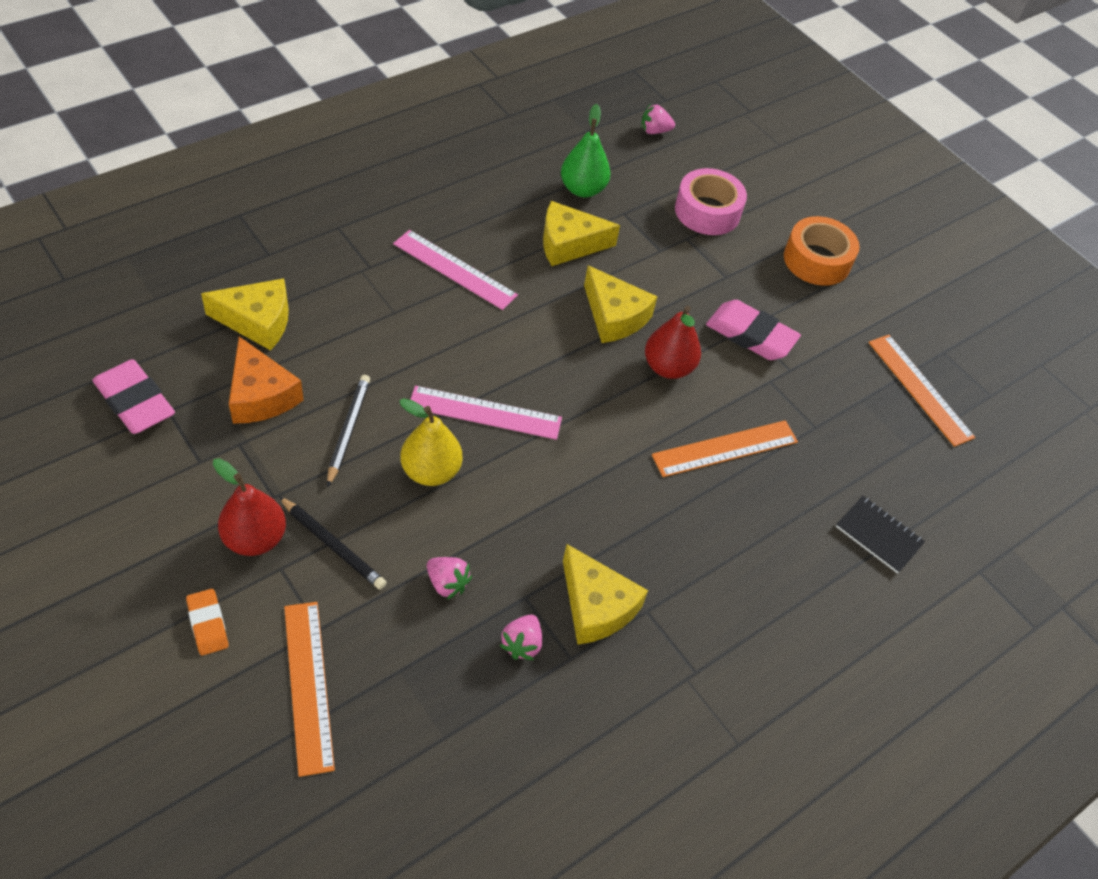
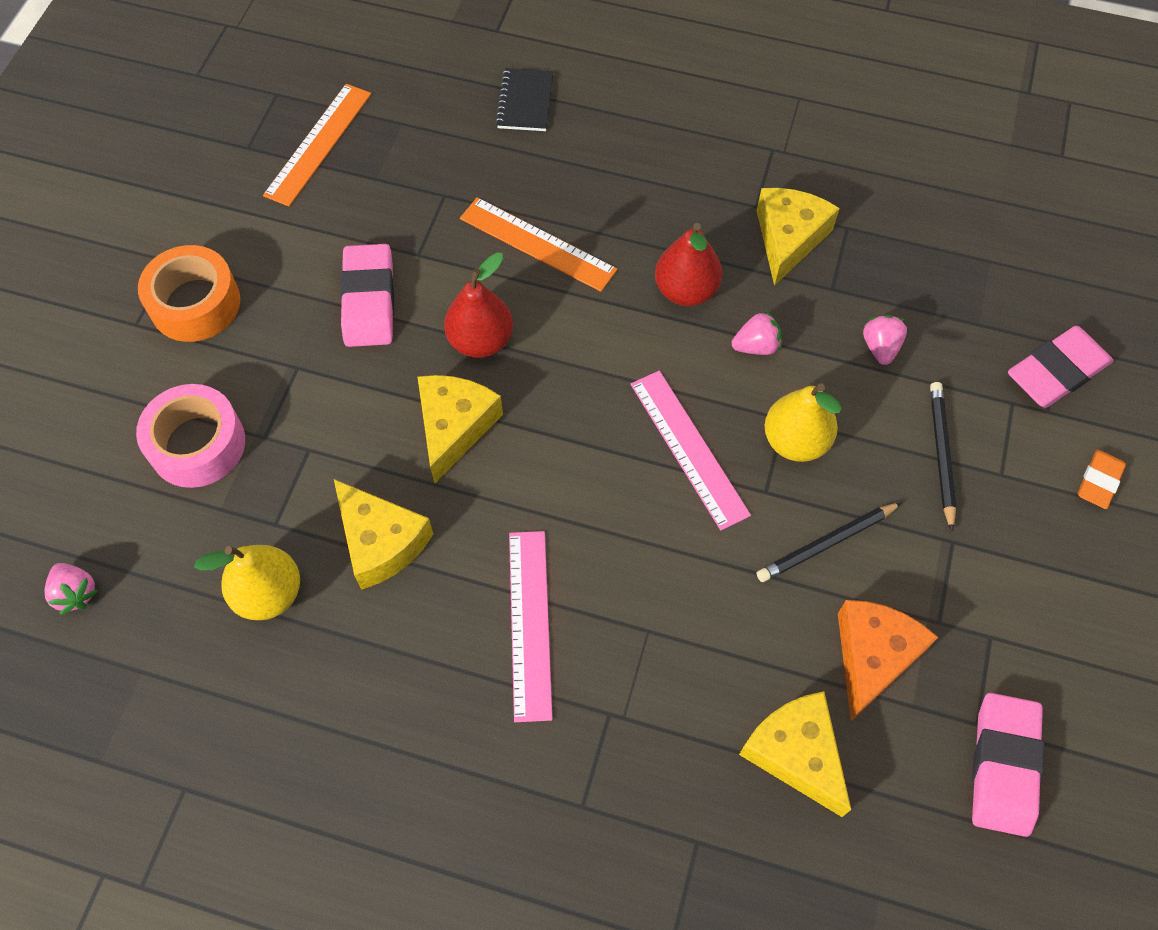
camera: 120 degrees left, 10 degrees up
(255, 539) = (1002, 517): red pear -> red pear (686, 290)
(308, 685) = (1056, 371): orange ruler -> pink eraser
(522, 644) = (871, 263): pink strawberry -> pink strawberry (756, 346)
(582, 189) = (269, 594): green pear -> yellow pear

